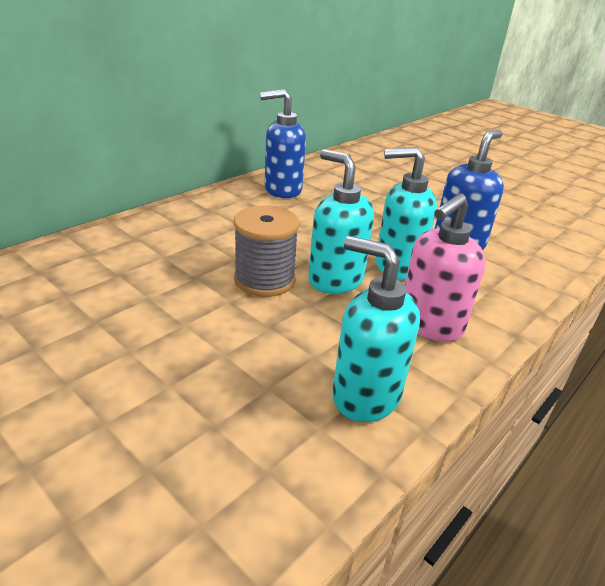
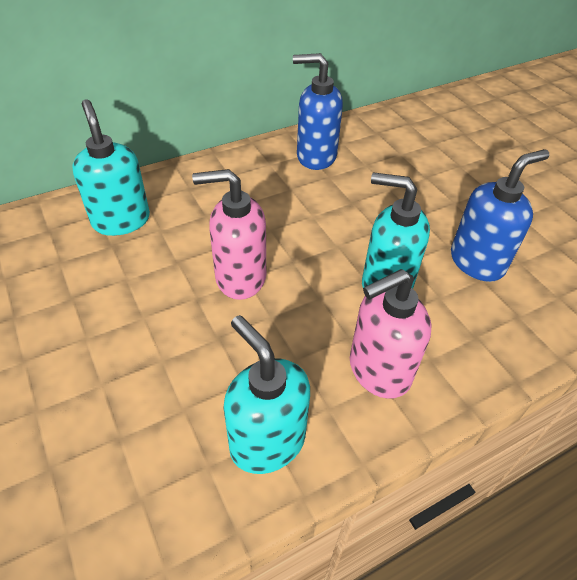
camera: 20 degrees right, 15 degrees up
(264, 280) = (240, 277): grey spool -> pink soap dispenser
(335, 280) = (310, 291): turquoise soap dispenser -> turquoise soap dispenser (121, 220)

